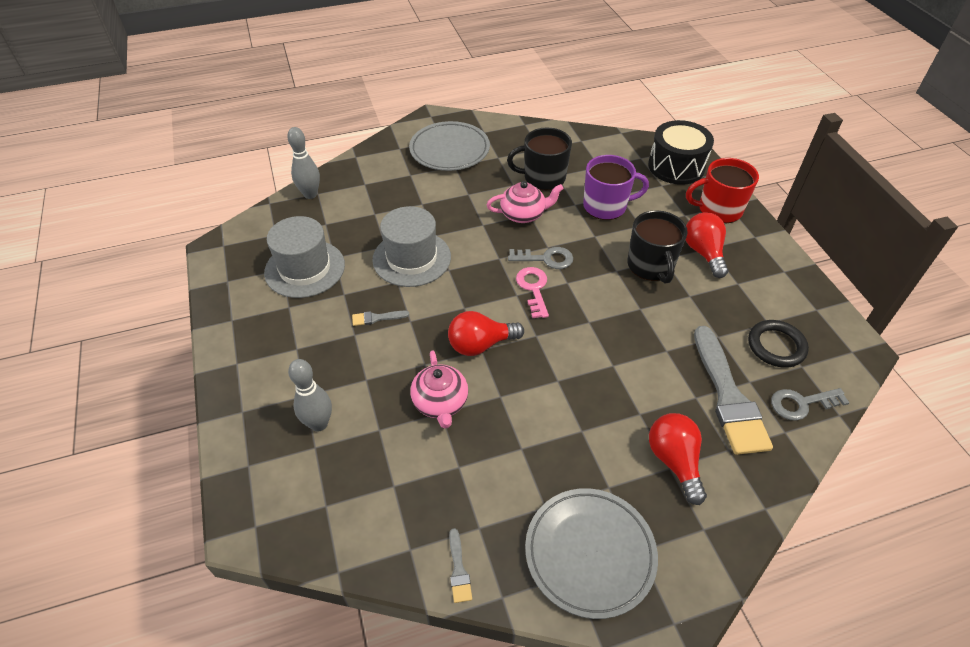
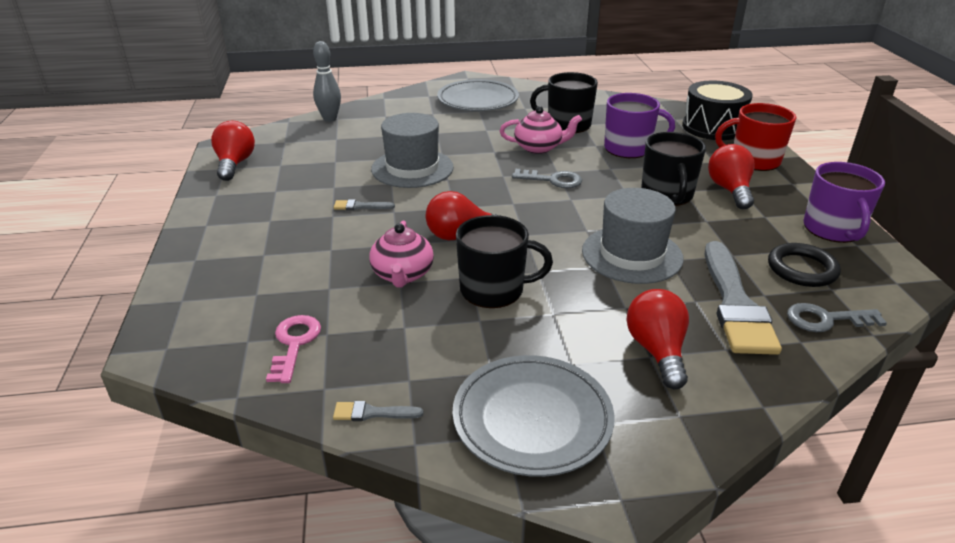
camera: 10 degrees right, 15 degrees down
(236, 273) = (235, 164): none -> red light bulb
(305, 268) = (303, 166): grey hat -> grey hat (632, 254)
(319, 424) = (268, 277): grey bowling pin -> none
(458, 570) = (372, 413): grey brush -> grey brush turned 90 degrees clockwise
(525, 410) = (493, 290): none -> black mug
(533, 289) = (532, 200): pink key -> pink key (294, 344)
(795, 293) = (833, 229): none -> purple mug

